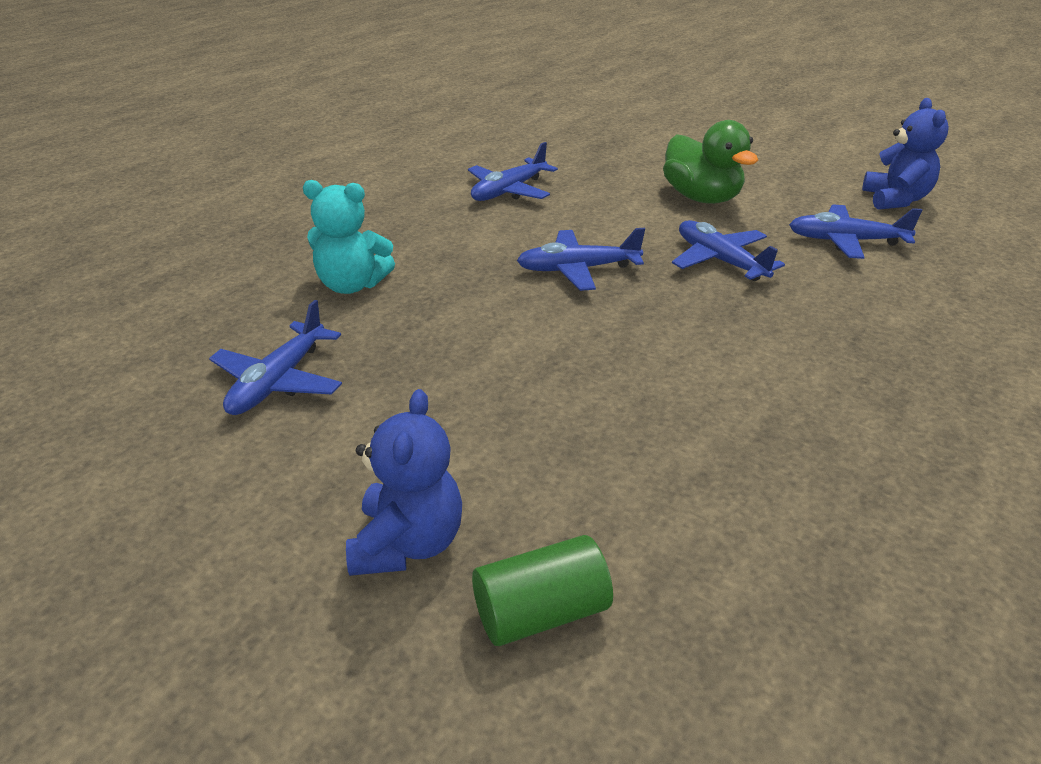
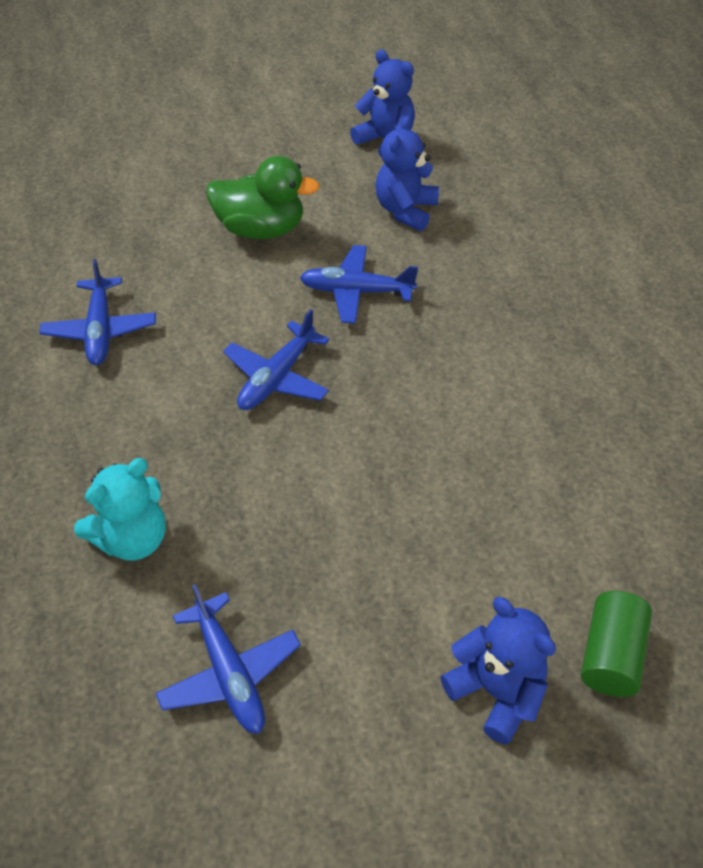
camera: 50 degrees left, 15 degrees up
(845, 241) = (405, 210): blue plane -> blue teddy bear

